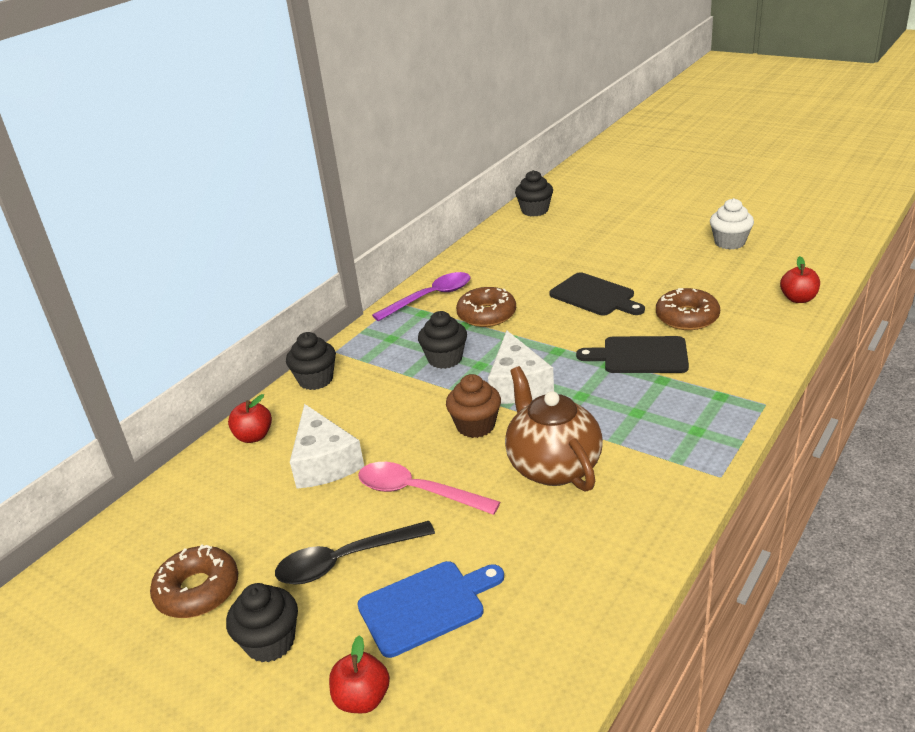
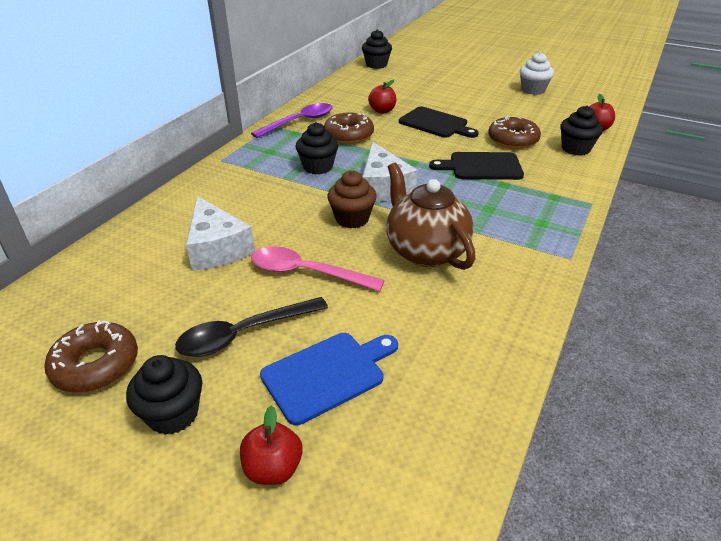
camera: 10 degrees left, 5 degrees up
(254, 436) = (149, 227): red apple -> red apple (382, 111)
(316, 380) = (204, 182): black cupcake -> black cupcake (575, 149)

